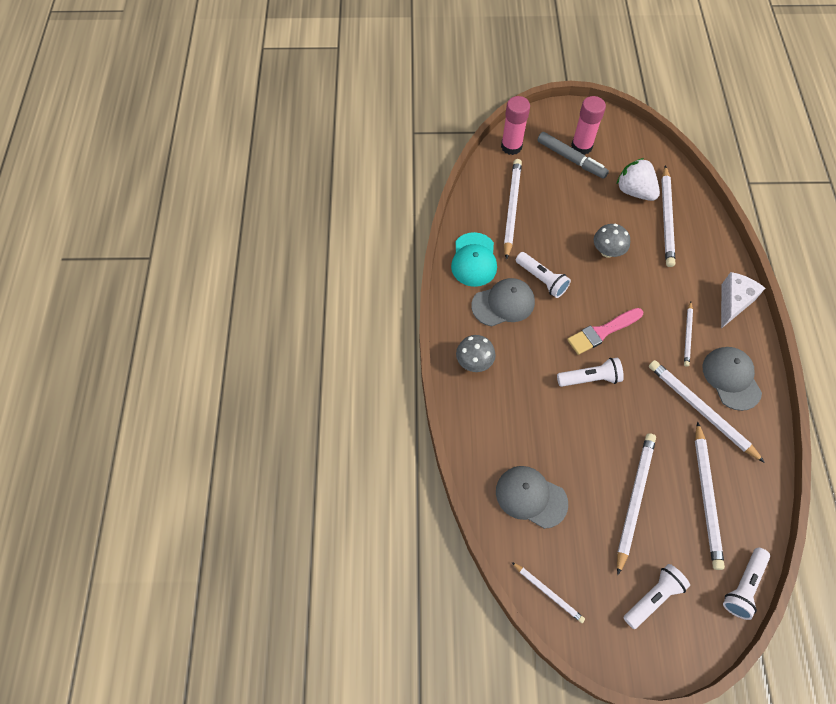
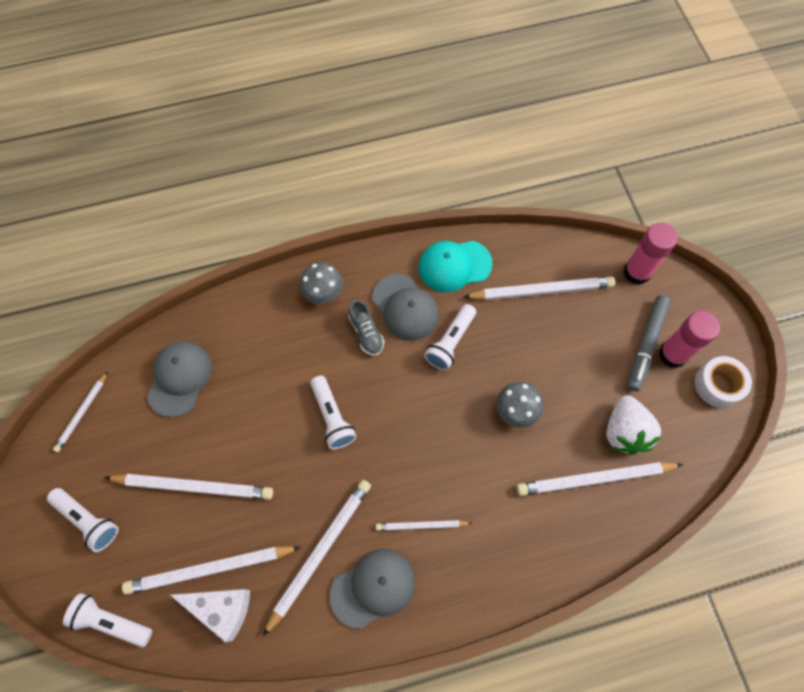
camera: 75 degrees right, 5 degrees up
(520, 337) = (366, 333): none -> grey shoe
(602, 332) = (397, 421): pink brush -> none
(609, 129) = (718, 385): none -> white tape
(634, 191) = (624, 432): white strawberry -> white strawberry turned 150 degrees clockwise
(733, 303) = (487, 581): white cheese -> white cheese (222, 609)

